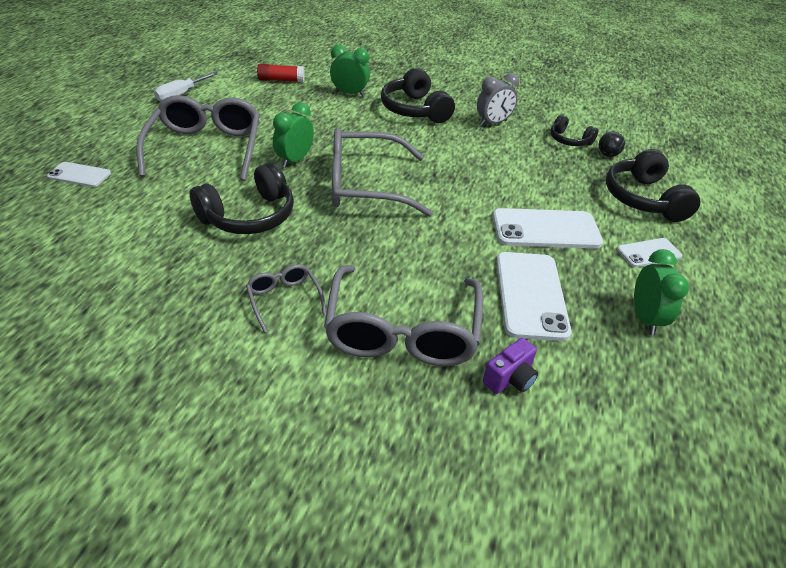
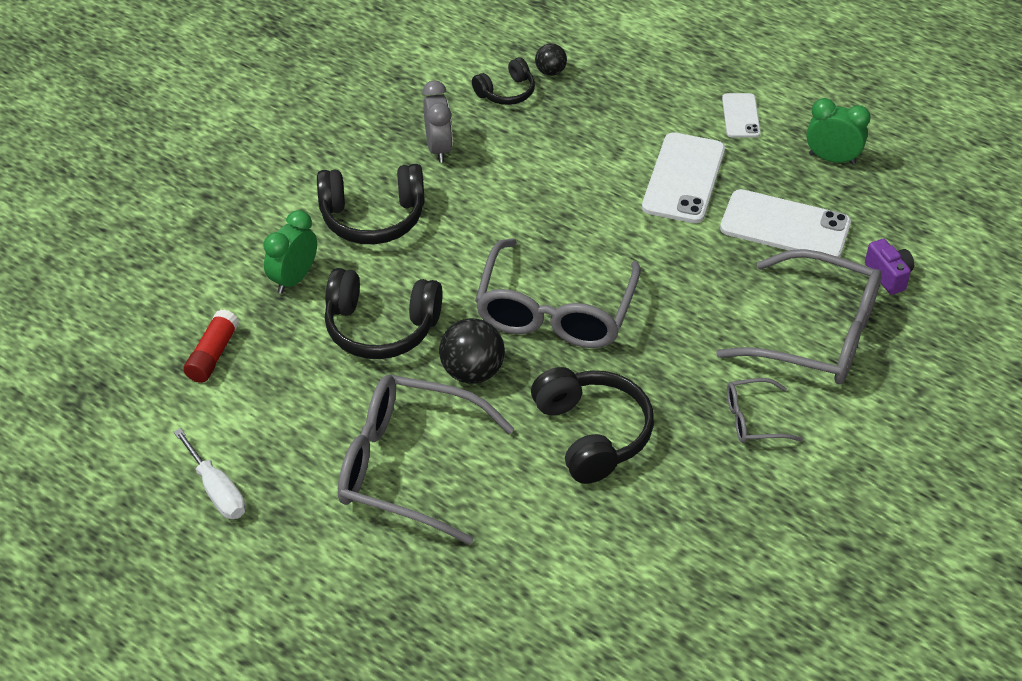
camera: 70 degrees left, 5 degrees up
(79, 175) = (440, 618): white phone -> none
(295, 160) = (472, 372): green clock -> black ball
(643, 199) = (648, 80): black headphones -> black headphones (381, 327)

